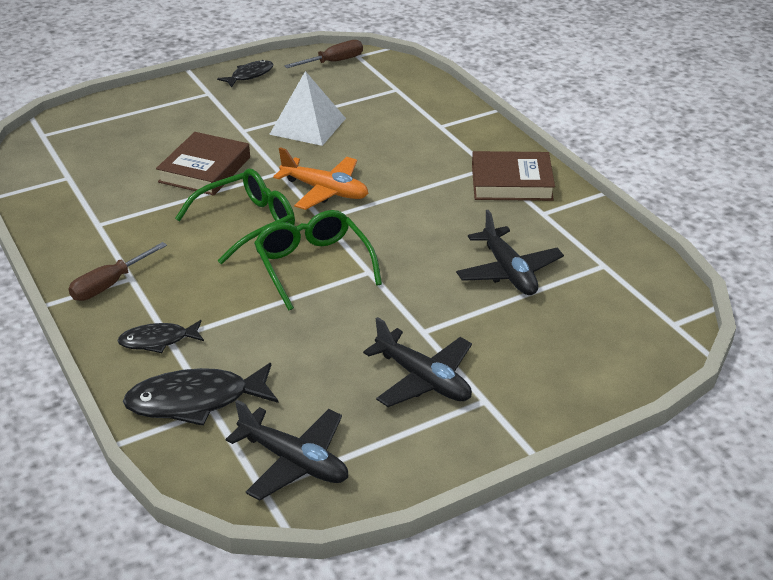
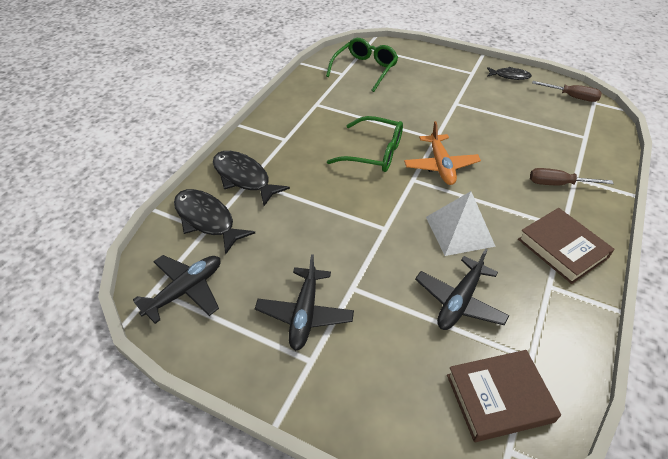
camera: 55 degrees right, 10 degrees up
(109, 285) = (272, 135): brown screwdriver -> brown screwdriver (557, 184)
(158, 341) = (244, 178): black fish -> black fish, size x1.68
(205, 170) = (403, 111): brown book -> brown book (499, 398)
(294, 461) = (185, 291): black plane -> black plane turned 135 degrees counterclockwise
(307, 126) = (493, 123): white pyramid -> white pyramid (459, 231)
(313, 266) = (365, 201): green glasses -> green glasses (365, 69)

